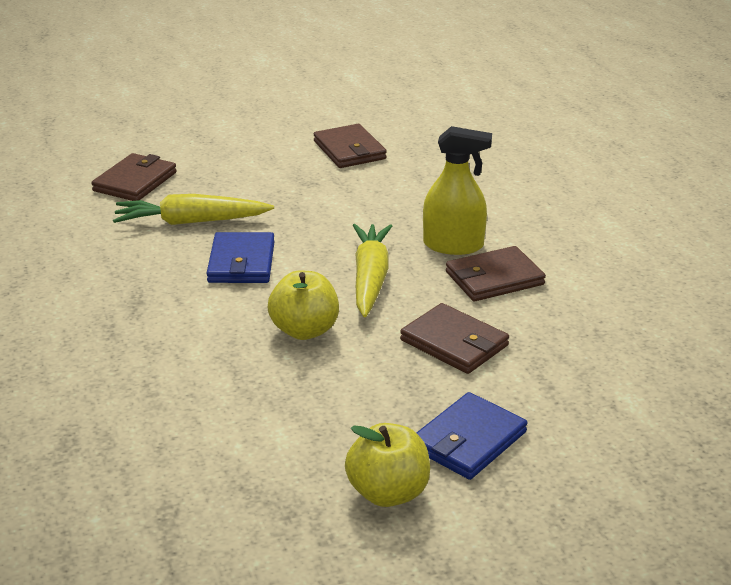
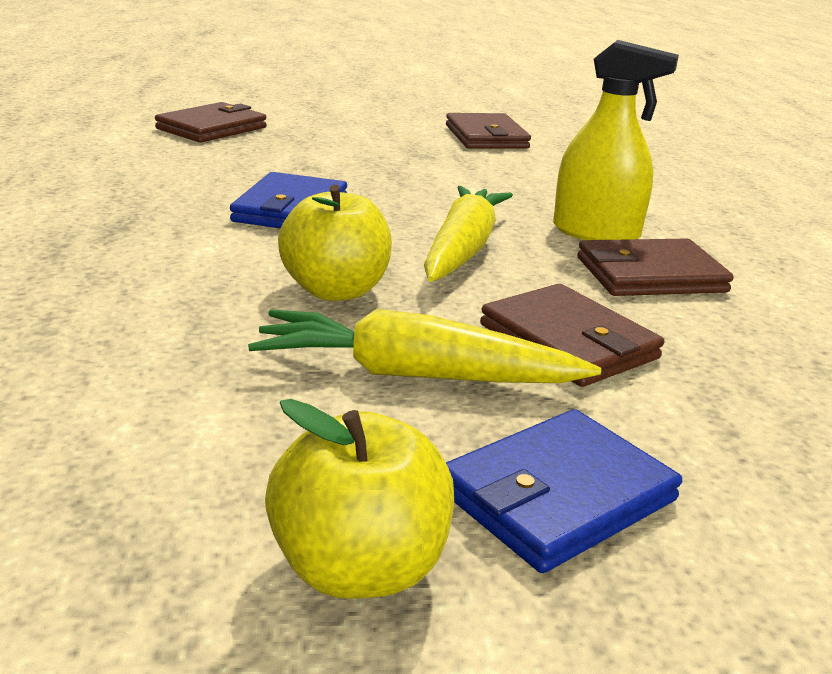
camera: 10 degrees right, 5 degrees down
(191, 222) = (253, 166): yellow carrot -> yellow carrot (415, 375)

